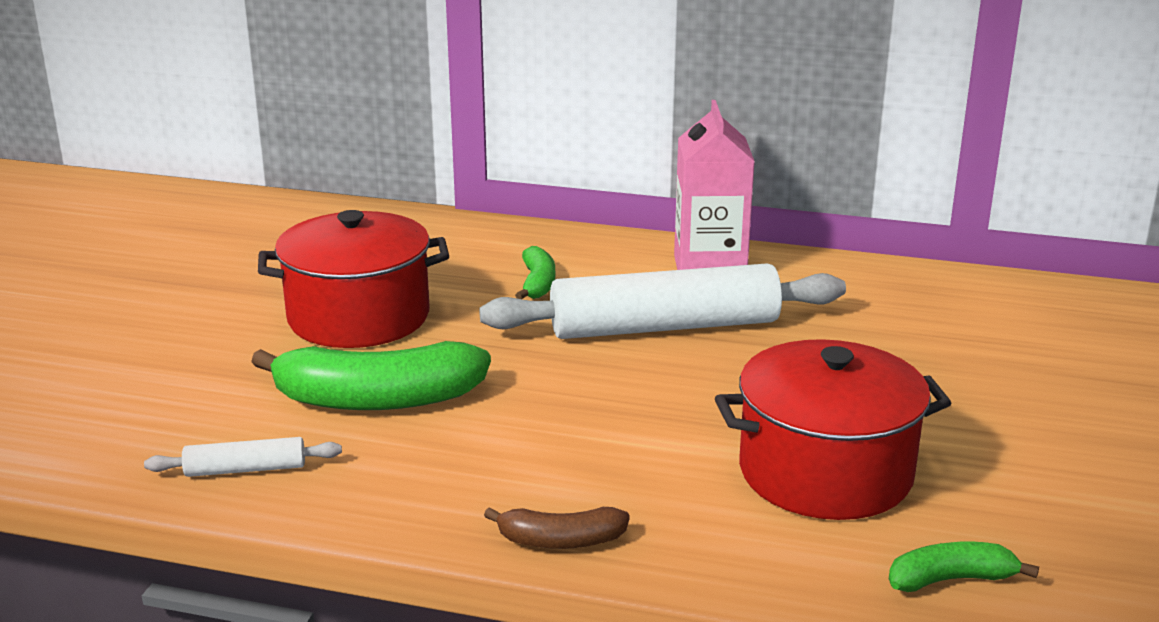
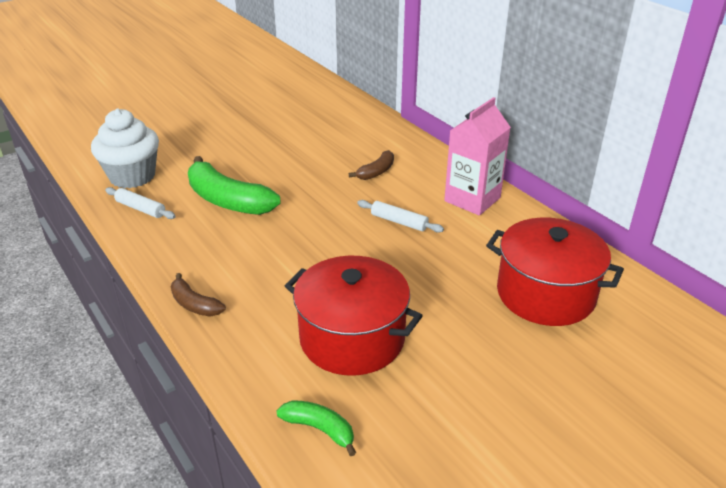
camera: 40 degrees right, 10 degrees up
(144, 434) = (132, 176): none -> white cupcake
(359, 317) = (278, 157): red pot -> red pot (545, 294)
(537, 283) = (376, 172): green banana -> brown banana
(664, 327) = (399, 222): white rolling pin -> white rolling pin, size x0.43

